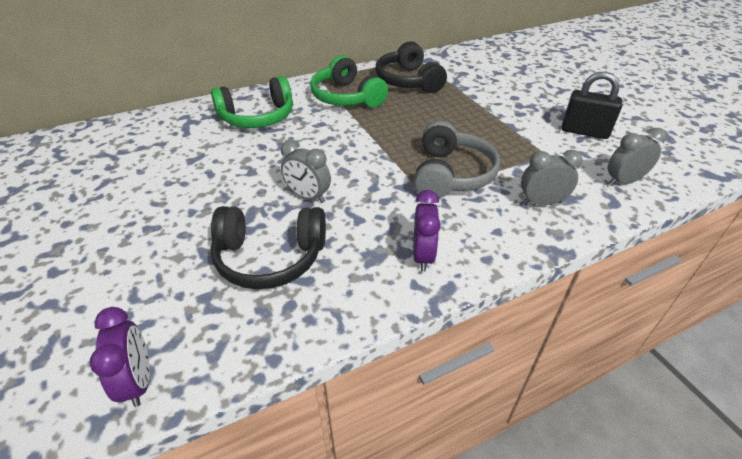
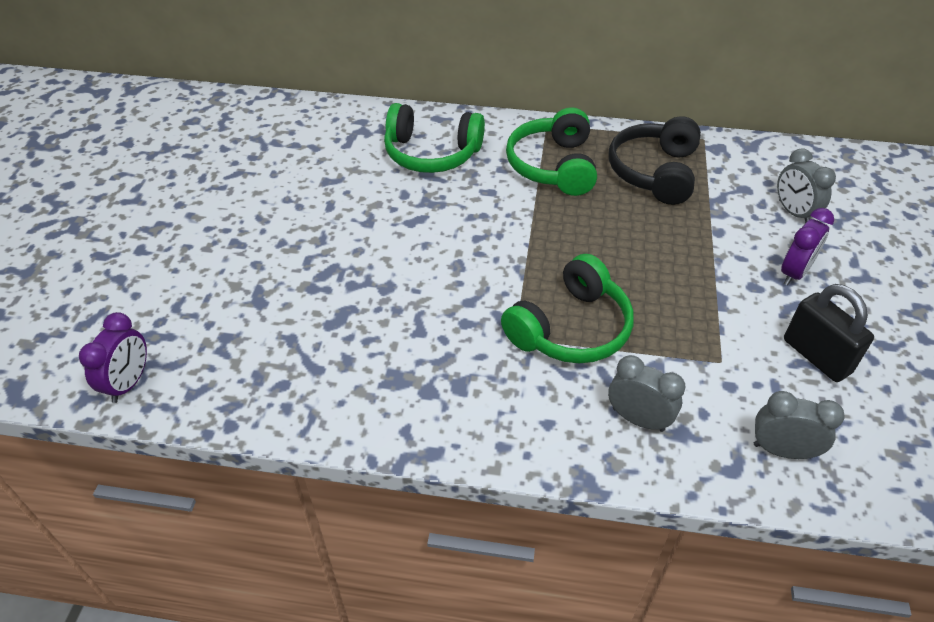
camera: 35 degrees right, 5 degrees up
(270, 258) = (305, 328): black headphones -> none
(308, 196) = (395, 279): grey clock -> grey clock (793, 212)
(423, 256) = (442, 405): purple clock -> purple clock (794, 273)
(451, 174) = (571, 328): grey headphones -> green headphones

